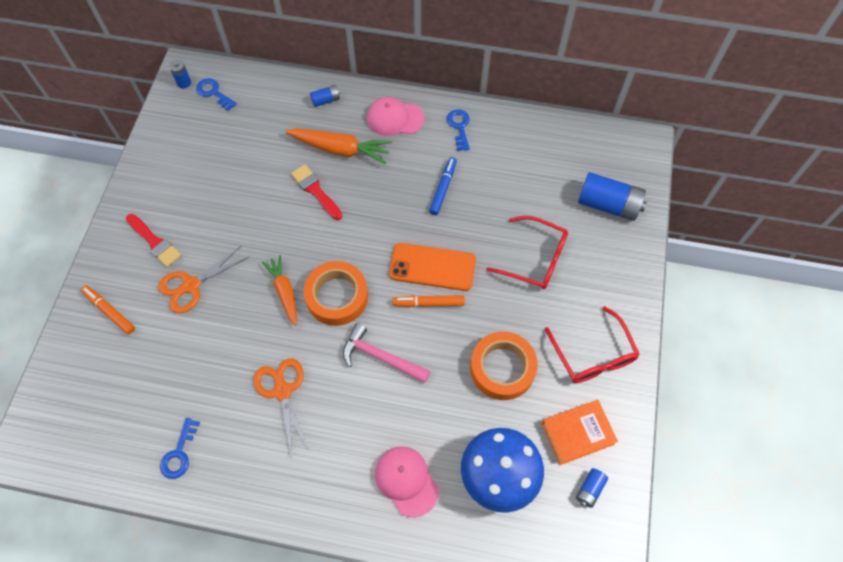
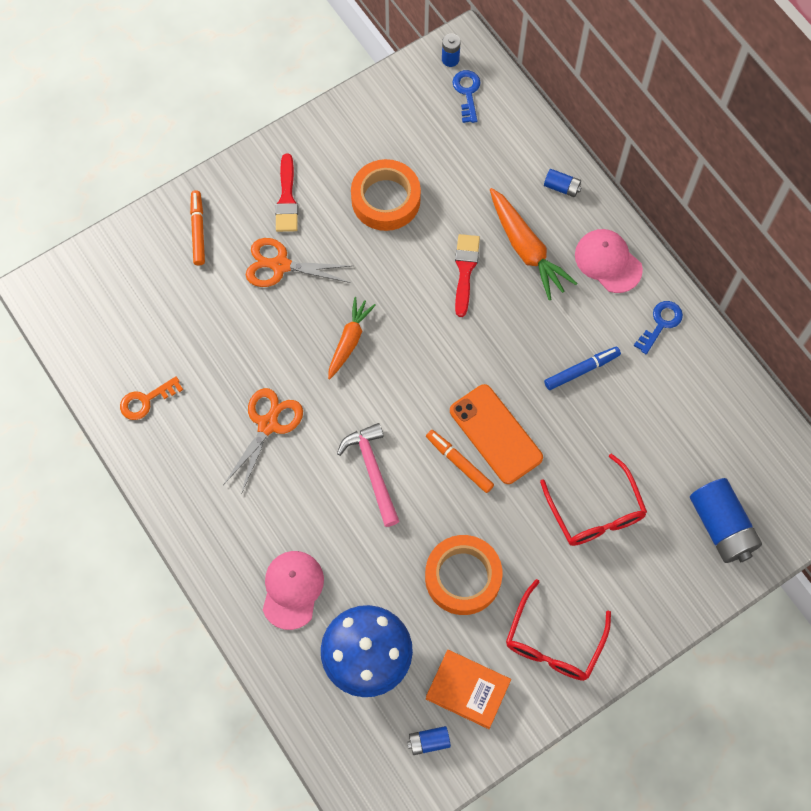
camera: 45 degrees right, 5 degrees up
(179, 453) = (146, 400): blue key -> orange key
(337, 296) = (388, 385): orange tape -> orange tape (386, 199)

